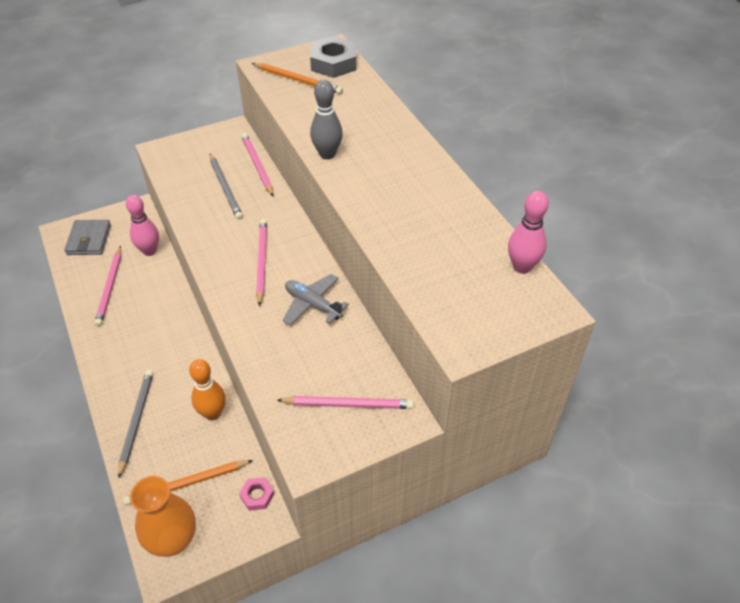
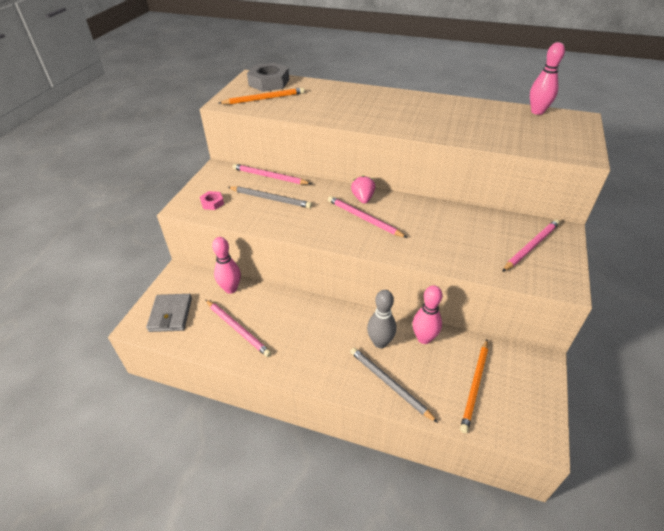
camera: 45 degrees left, 5 degrees down
(89, 240) = (170, 315): grey wallet -> grey wallet turned 45 degrees clockwise
(173, 540) = (520, 421): orange vase -> none
(213, 413) = (424, 338): orange bowling pin -> pink bowling pin
(257, 496) = (516, 354): pink nut -> pink nut (212, 203)
(293, 242) = (363, 198): none -> pink strawberry
(312, 304) = (429, 218): grey plane -> none
(327, 154) = (355, 120): grey bowling pin -> grey bowling pin (380, 342)

